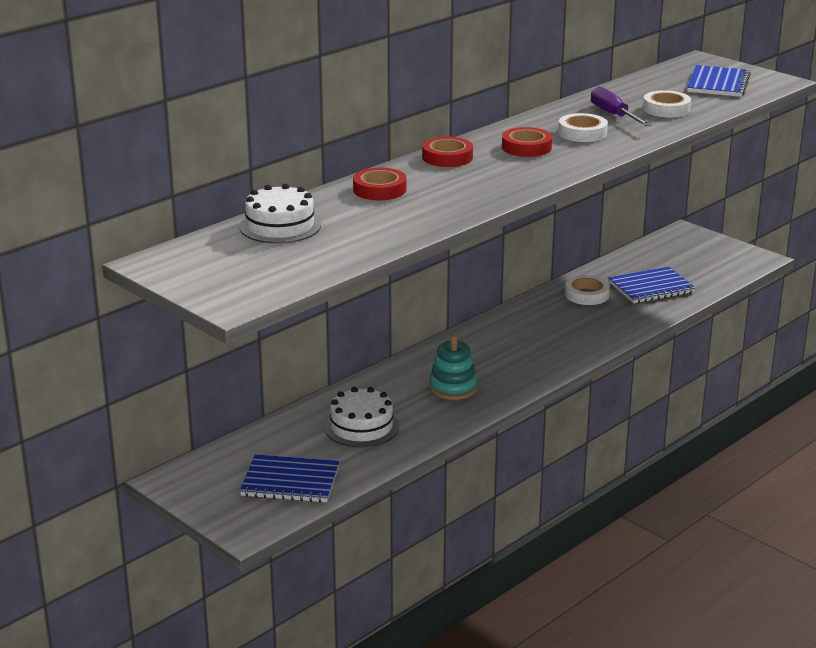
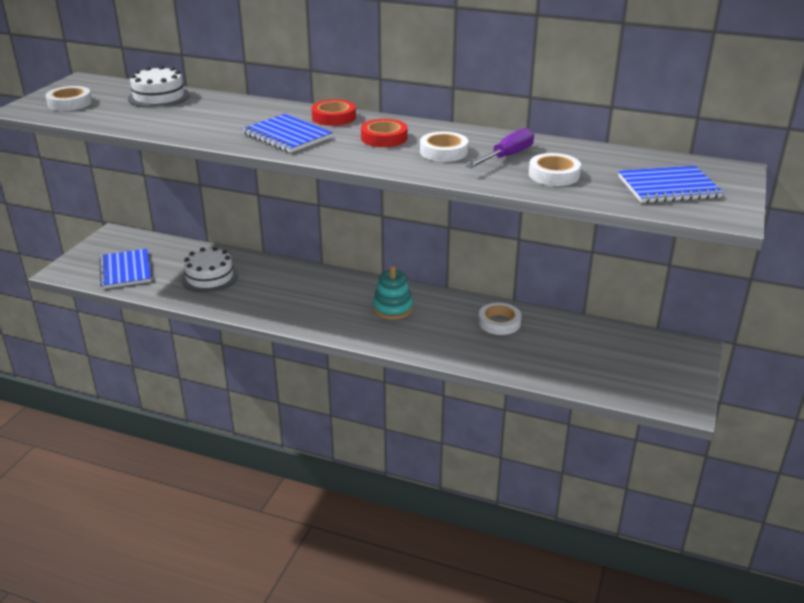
camera: 65 degrees right, 5 degrees up
(243, 275) = (70, 103): none -> white tape
(379, 190) = (247, 110): red tape -> none
(453, 388) = (287, 298): turquoise stacking toy -> turquoise stacking toy (392, 308)
(651, 287) = (547, 353): blue notebook -> blue notebook (287, 136)

